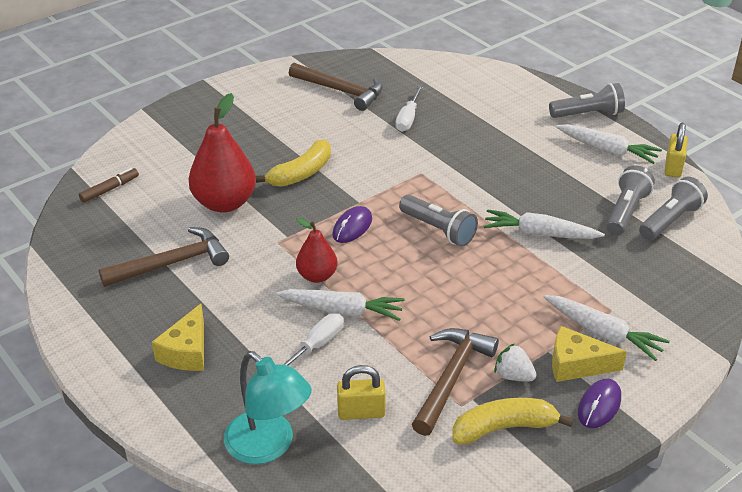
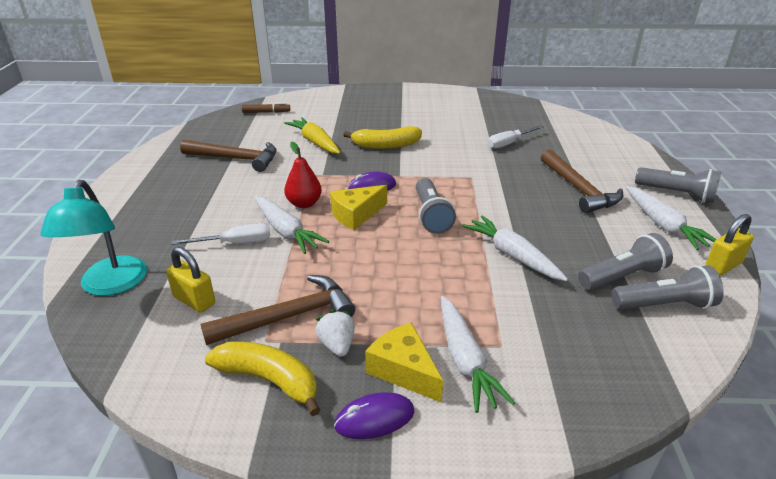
camera: 40 degrees right, 5 degrees down
(187, 351) = (164, 206): yellow cheese -> yellow cheese (356, 215)
(225, 203) = (315, 142): red pear -> yellow carrot
(341, 91) = (482, 114): brown hammer -> brown hammer (579, 189)

